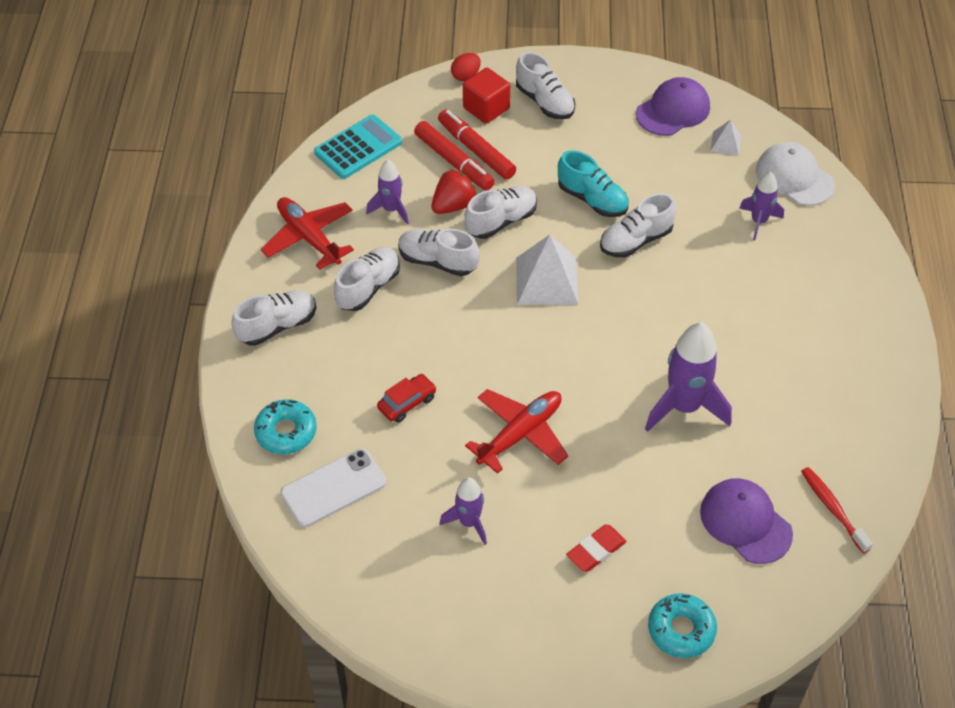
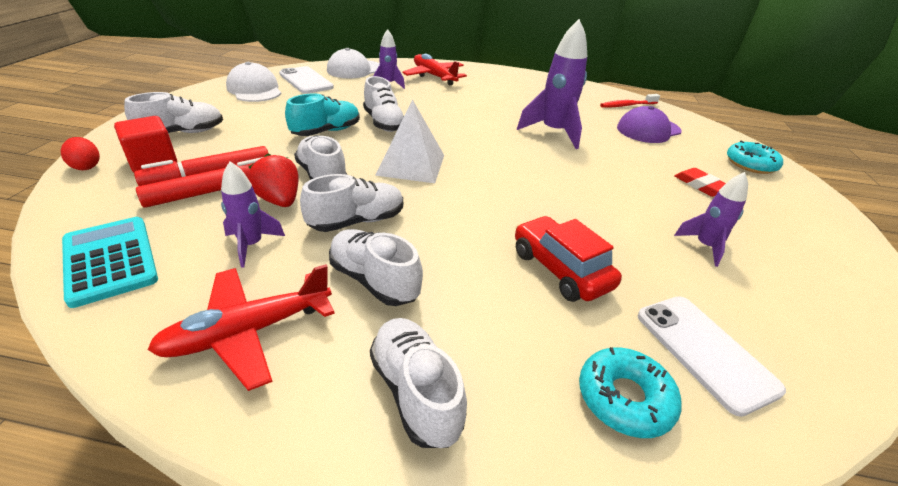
camera: 85 degrees left, 15 degrees down
(407, 403) = (560, 269): red car -> red car, size x1.55
(437, 261) = (357, 221): white shoe -> white shoe turned 150 degrees counterclockwise
(520, 434) = (591, 203): red plane -> red plane (434, 76)
(673, 110) = (254, 89): purple cap -> white cap
(725, 143) = (306, 81): white pyramid -> white phone

